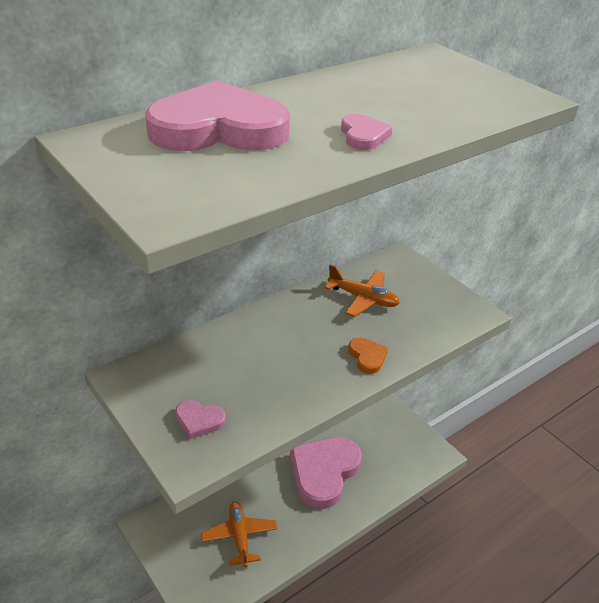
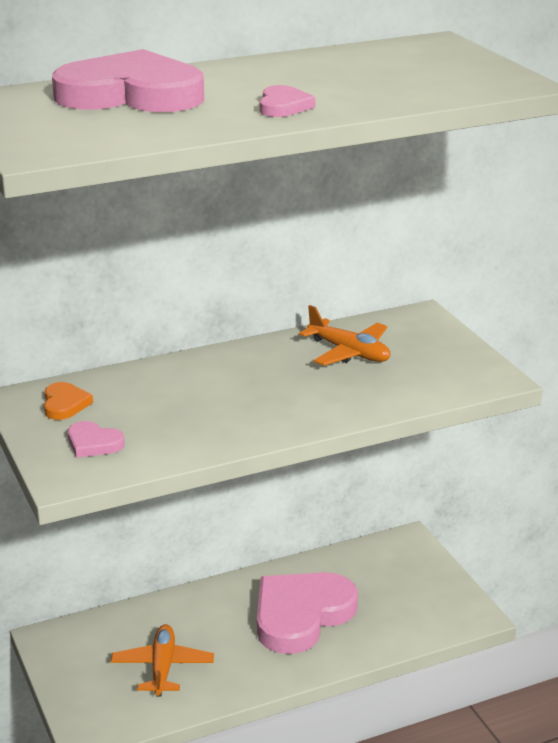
camera: 15 degrees right, 10 degrees down
(367, 357) = (325, 407): orange heart -> orange heart (65, 404)

